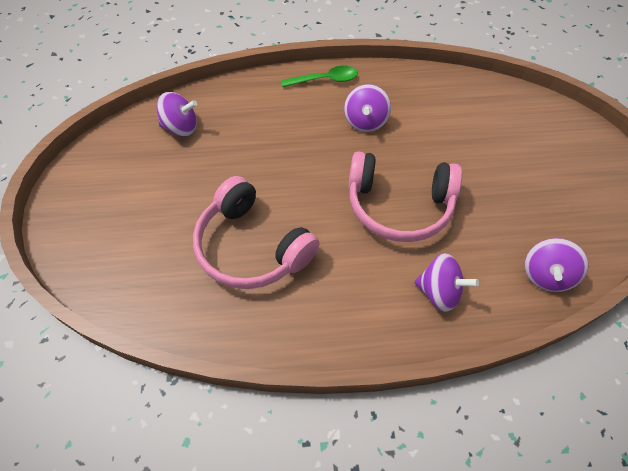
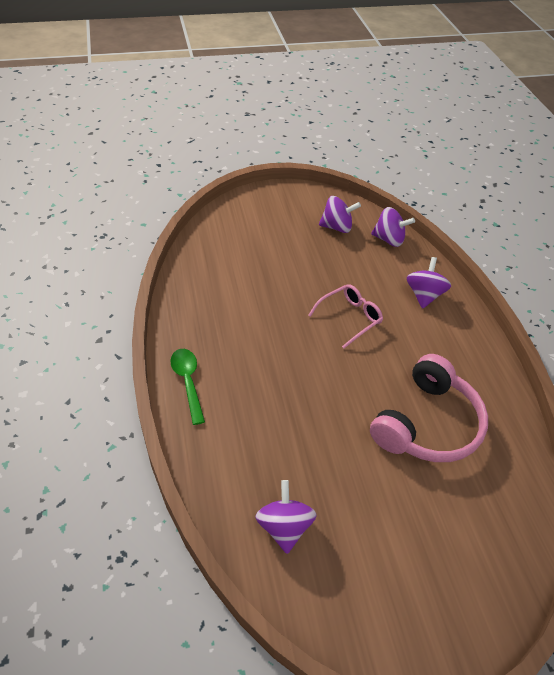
camera: 100 degrees left, 10 degrees down
(365, 121) = (250, 344): purple spinning top -> purple spinning top (337, 227)
(399, 206) = (349, 318): pink headphones -> pink glasses

